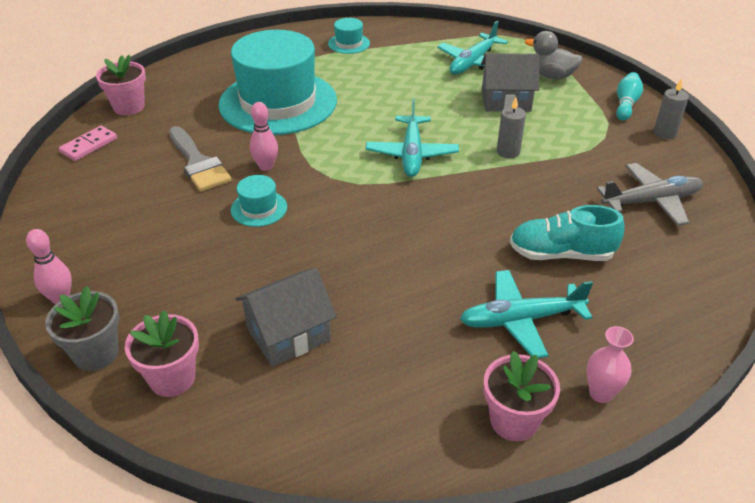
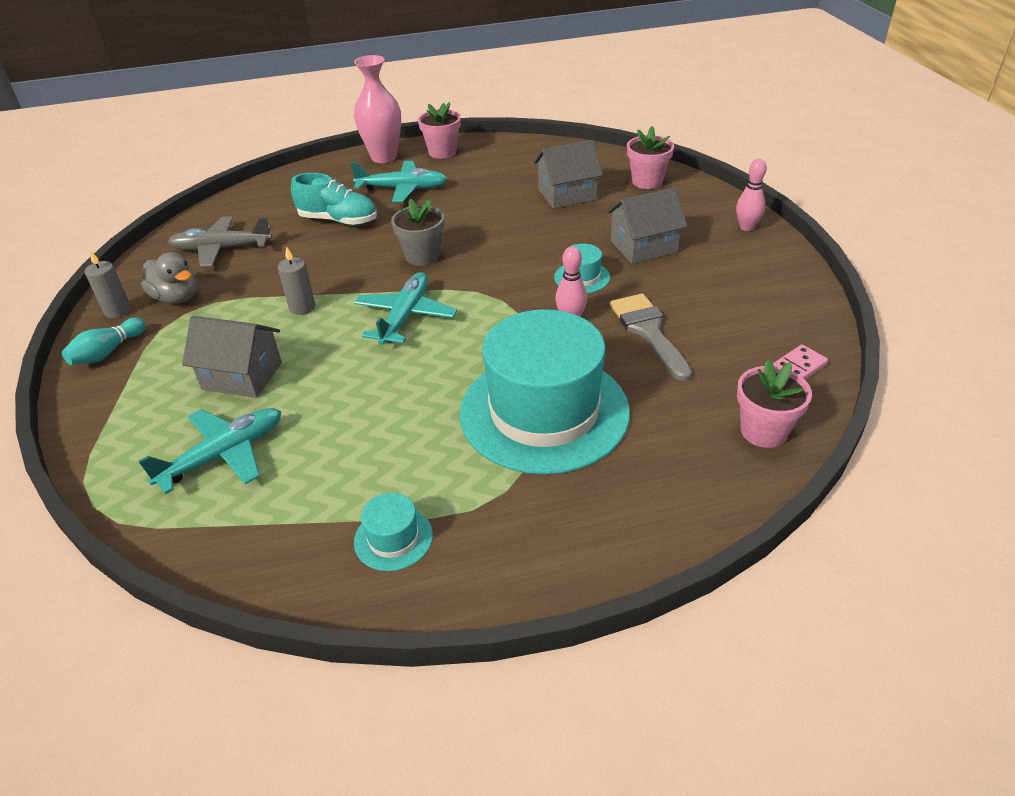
camera: 165 degrees left, 0 degrees up
(96, 353) = (704, 196): grey flower pot -> grey flower pot (422, 256)
(192, 254) = (643, 246): none -> grey house
(551, 76) = (141, 411): grey duck -> grey duck (177, 298)
(601, 393) = (384, 157): pink vase -> pink vase, size x1.81

